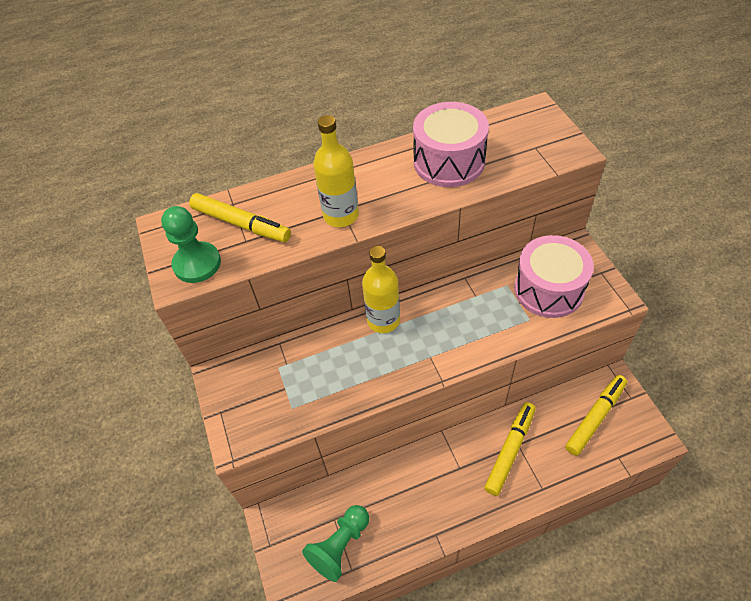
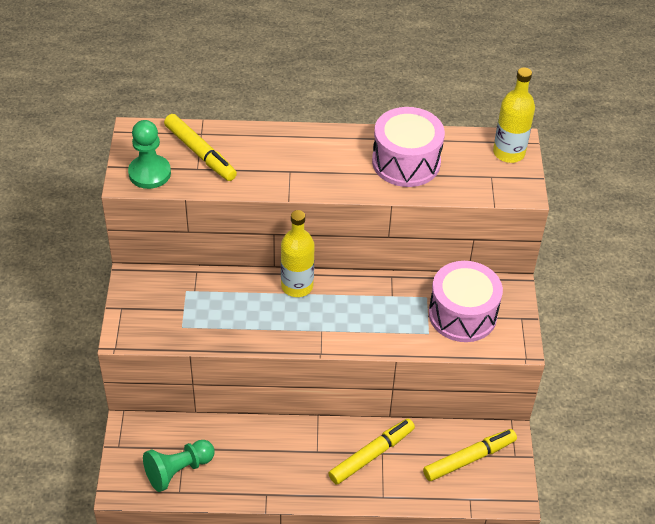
camera: 15 degrees right, 5 degrees down
(341, 215) = (286, 175): yellow bottle -> yellow bottle (509, 153)

